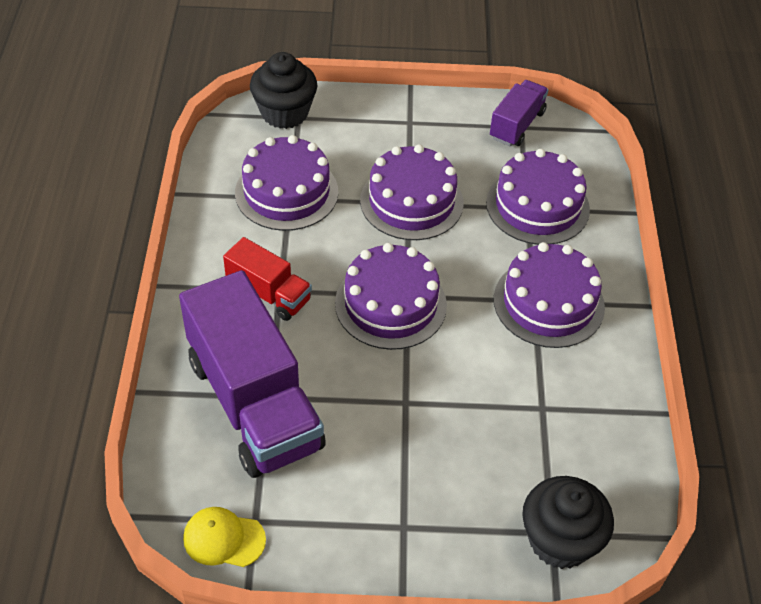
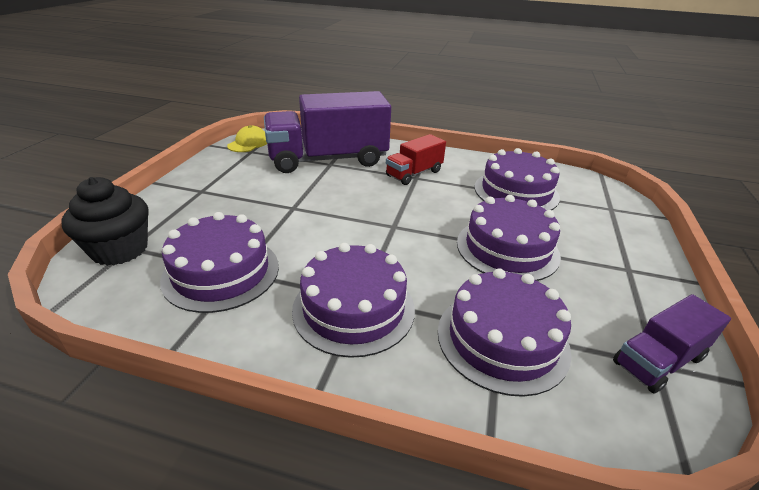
camera: 105 degrees right, 15 degrees down
(284, 113) = (614, 203): black cupcake -> none
(390, 304) = (387, 217): purple cake -> purple cake (221, 272)
(517, 125) = (658, 360): purple truck -> purple truck turned 105 degrees clockwise

